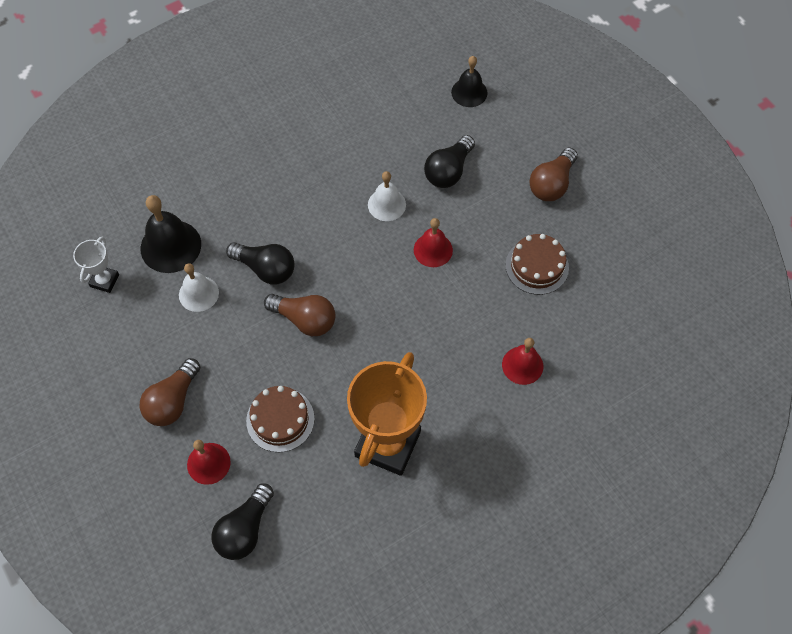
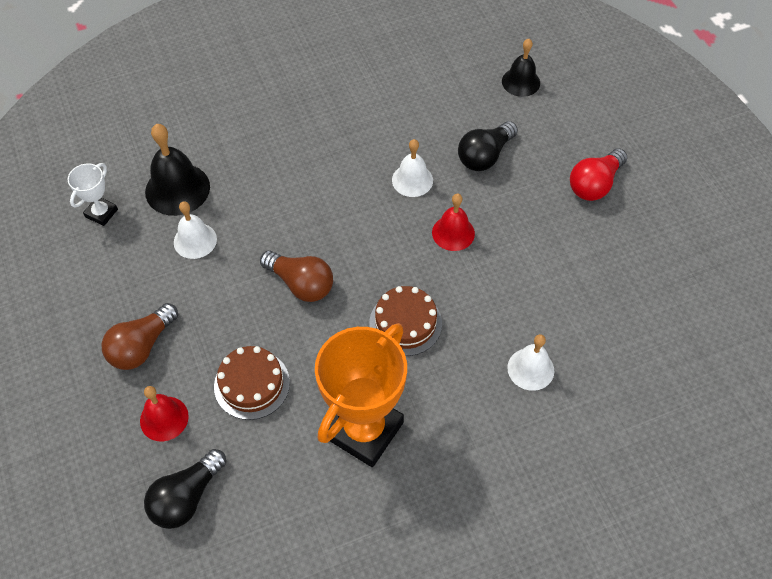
camera: 10 degrees right, 5 degrees down
(265, 269) = (270, 226): black light bulb -> none
(522, 365) = (530, 369): red bell -> white bell
(537, 266) = (564, 266): brown cake -> brown cake (405, 323)
(552, 184) = (594, 184): brown light bulb -> red light bulb

